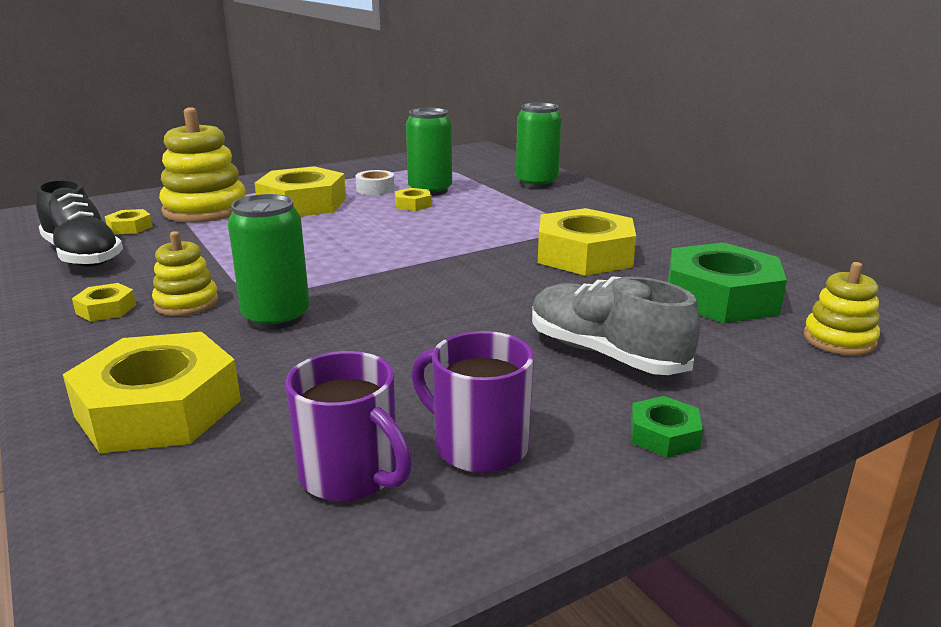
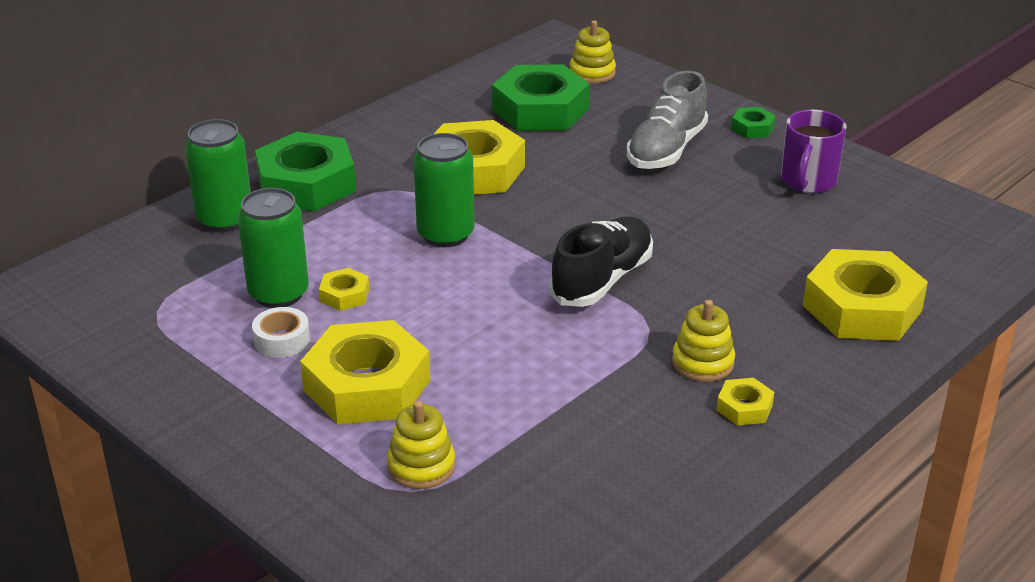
camera: 105 degrees left, 10 degrees up
(83, 255) = (630, 498): black shoe -> black shoe (602, 280)
(130, 227) = (520, 506): yellow nut -> none
(205, 210) = (421, 466): yellow stacking toy -> yellow stacking toy, size x0.55
(276, 317) = (699, 301): green can -> green can (445, 234)
(351, 475) = (866, 216): purple mug -> none
(580, 203) = (306, 184): none -> green nut

